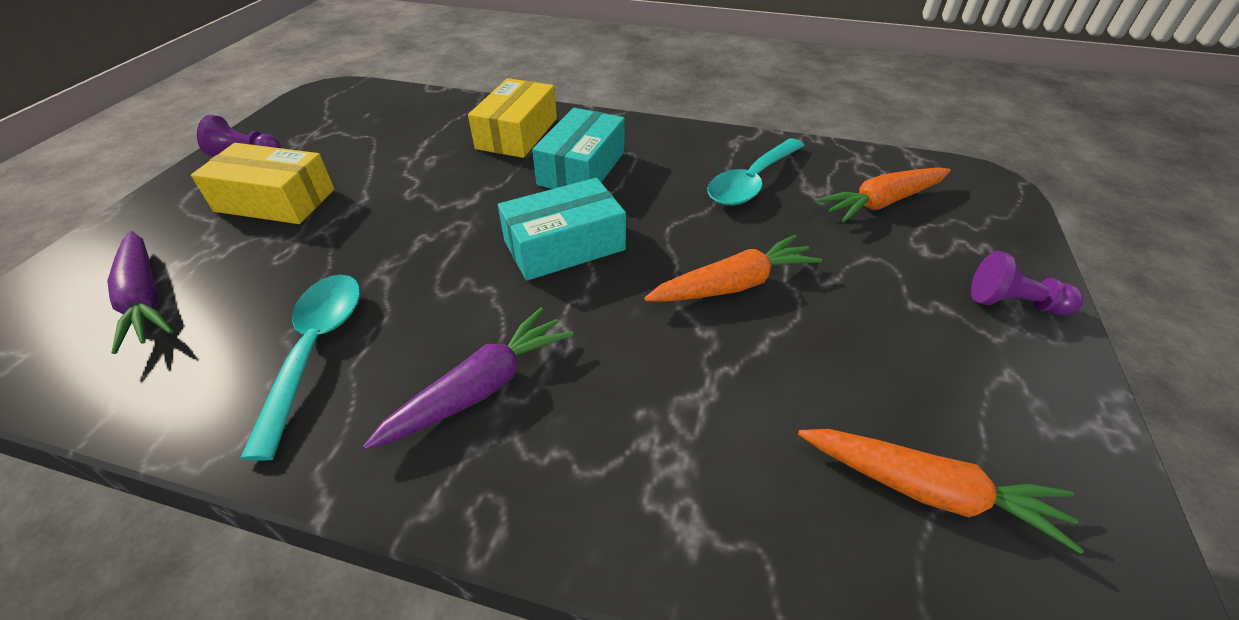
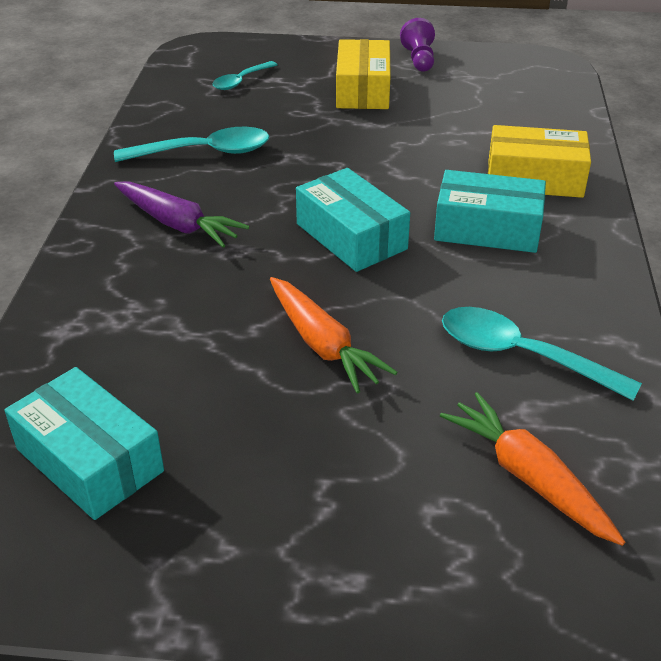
camera: 80 degrees right, 5 degrees down
(145, 298) = (241, 81): purple carrot -> turquoise spoon
(928, 490) = (90, 460): orange carrot -> turquoise box
(1013, 303) = (348, 581): purple pawn -> none

